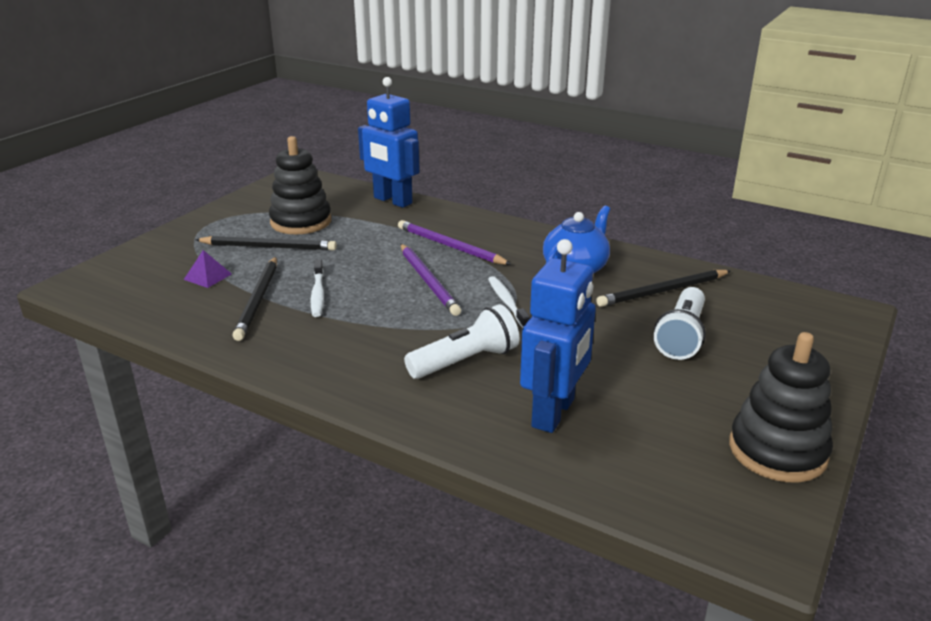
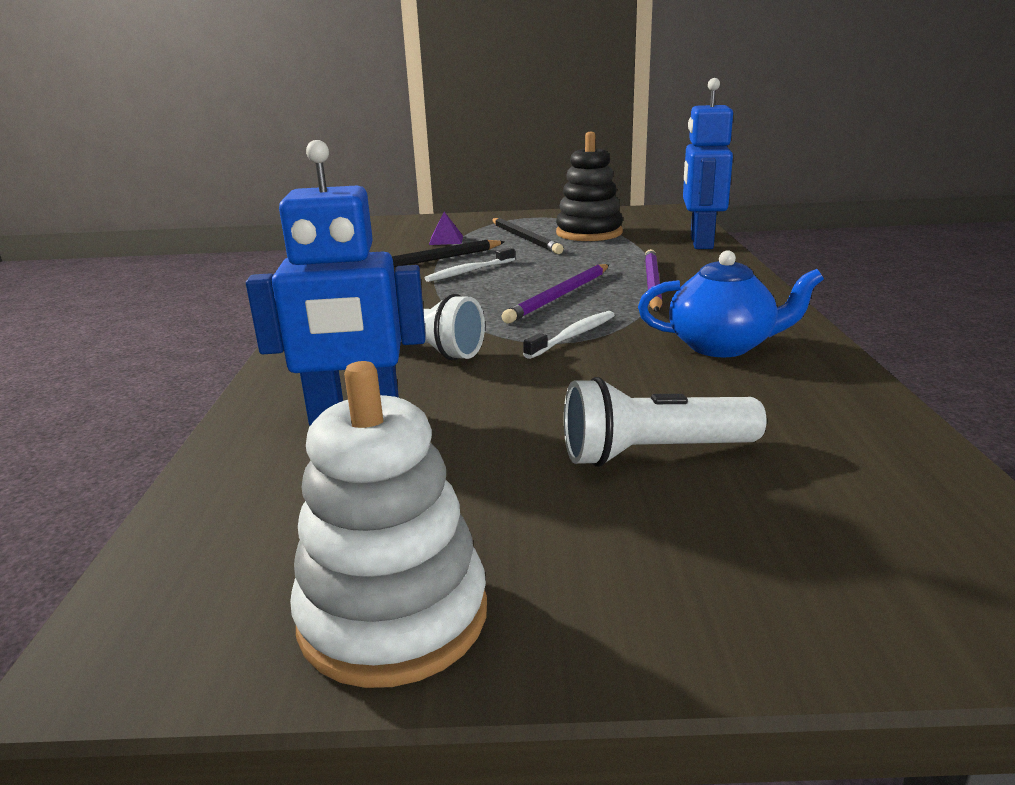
camera: 60 degrees right, 5 degrees down
(663, 291) = (769, 410): black pencil -> none
(777, 451) = (393, 616): black stacking toy -> white stacking toy

